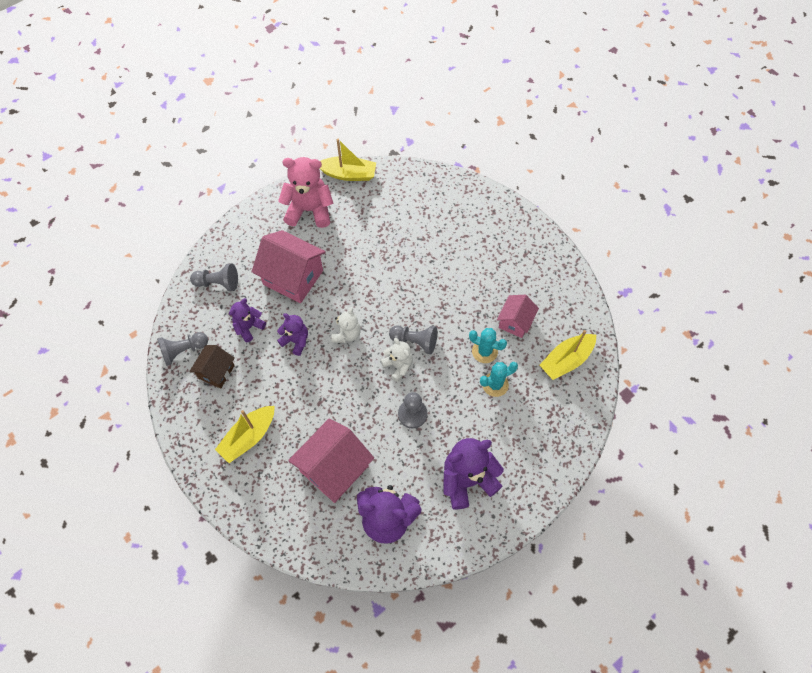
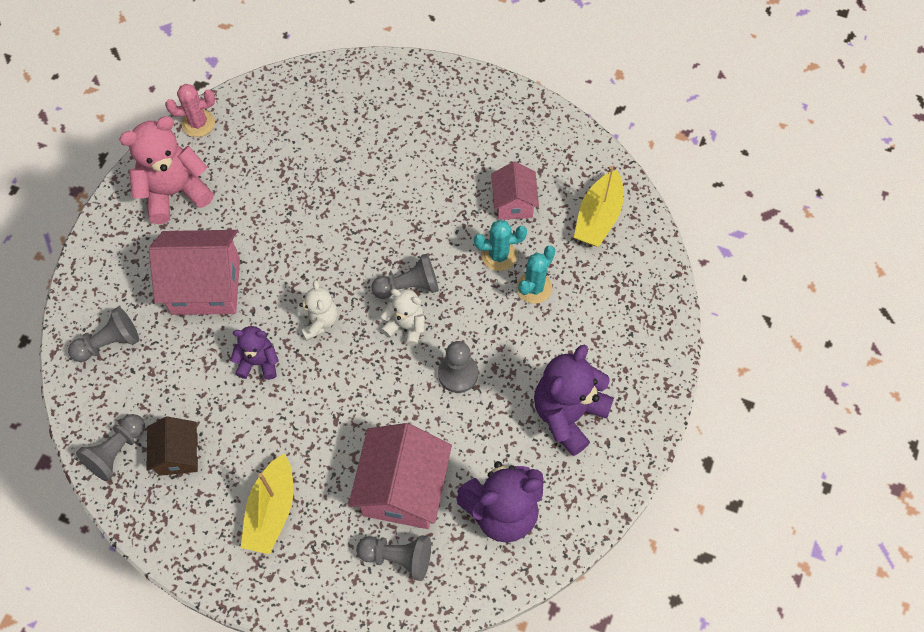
camera: 30 degrees left, 0 degrees up
(249, 327) = (186, 377): purple teddy bear -> none
(305, 510) = (398, 557): none -> grey pawn
(348, 174) = (198, 123): yellow boat -> pink cactus

